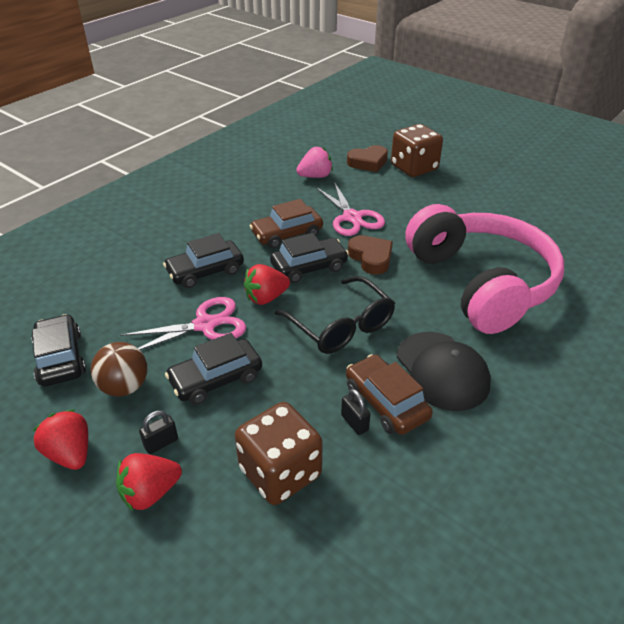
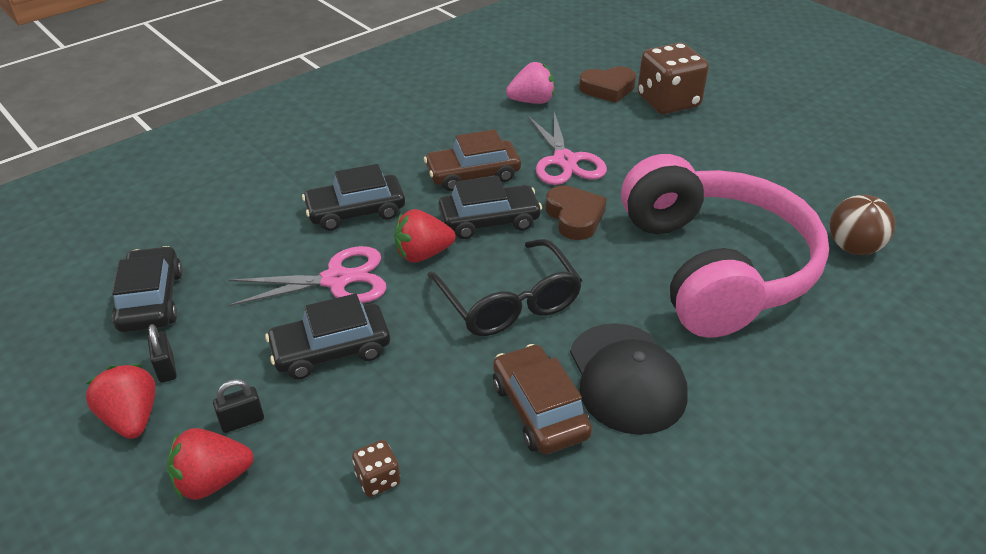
camera: 10 degrees right, 0 degrees up
(124, 387) = (217, 345): brown ball -> brown ball (853, 247)
(280, 472) = (378, 479): brown dice -> brown dice, size x0.45
(354, 423) = (490, 430): black padlock -> black padlock (166, 368)

